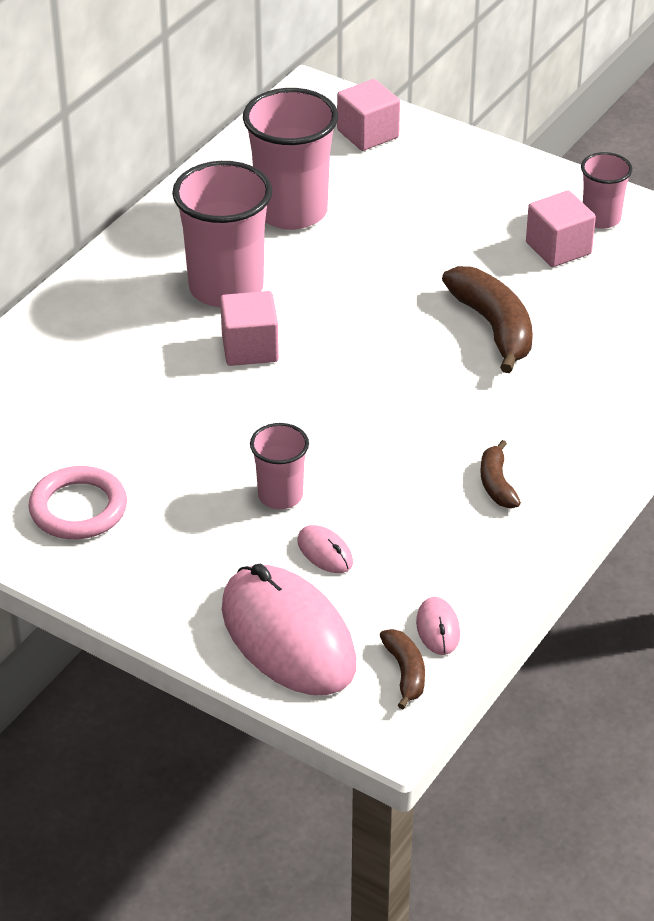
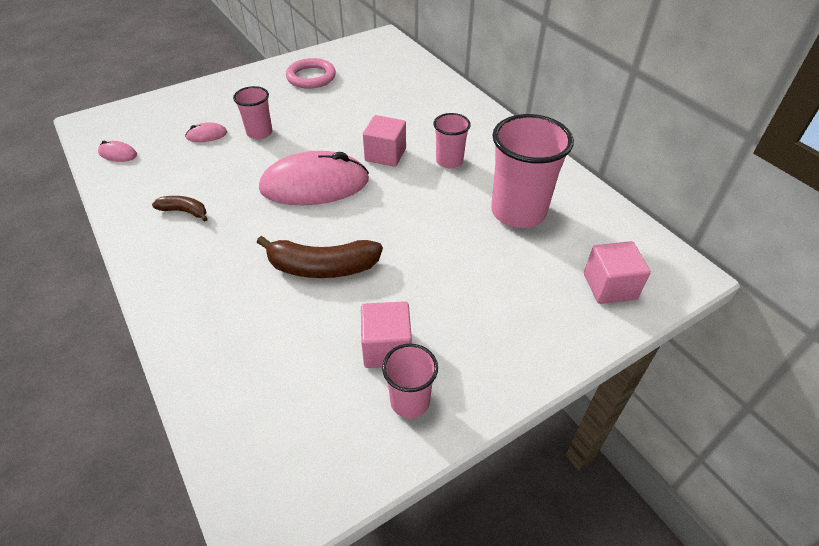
camera: 115 degrees right, 5 degrees up
(226, 288) = (449, 161): pink cup -> pink cup, size x0.54
(288, 636) = (170, 110): pink mouse -> pink mouse (315, 185)
(405, 673) = (107, 136): brown banana -> none

